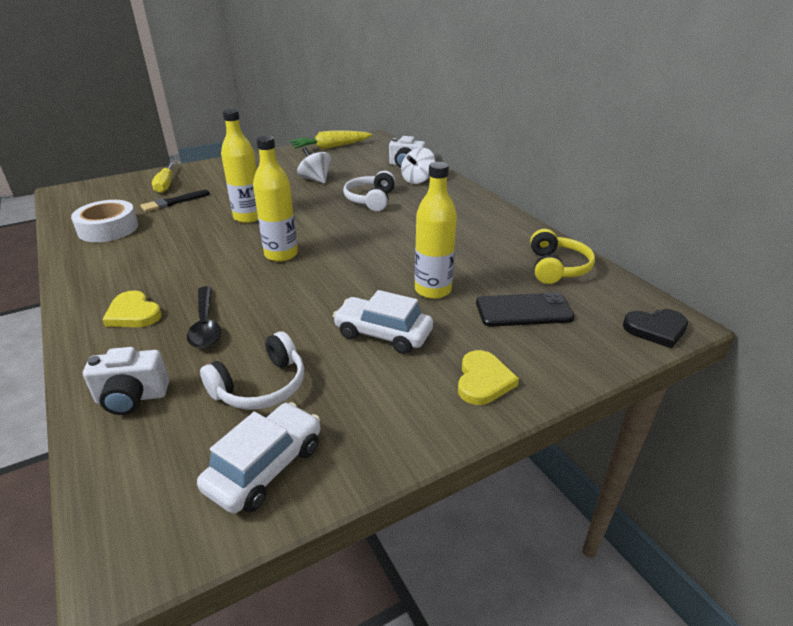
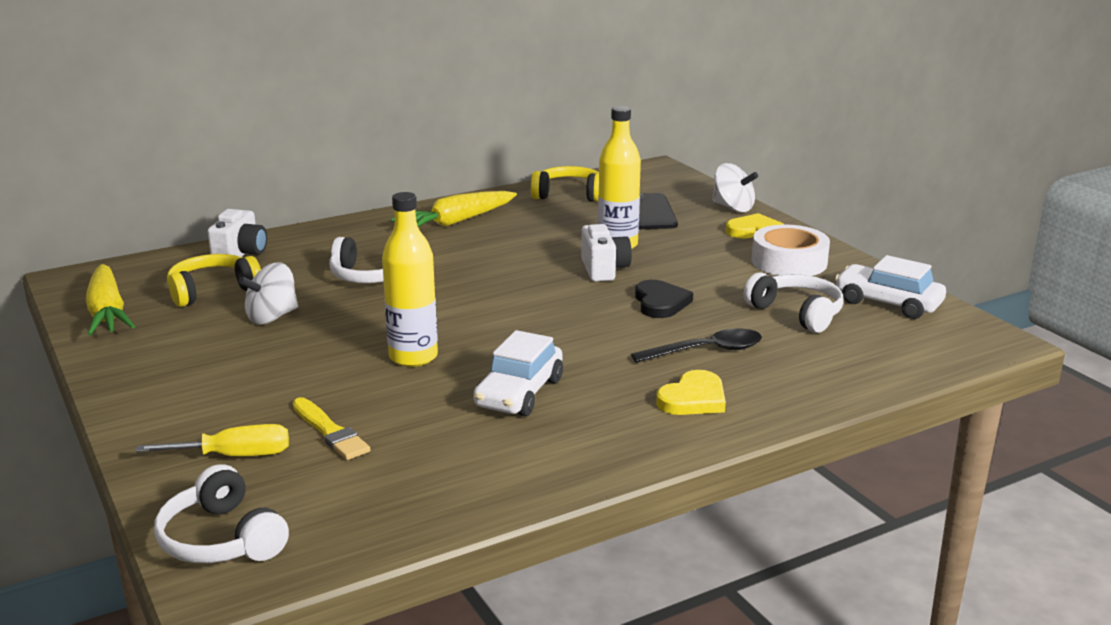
camera: 90 degrees left, 10 degrees down
(97, 189) = (221, 539): none -> white headphones
(108, 229) = (435, 476): white tape -> white tape (789, 262)
(132, 398) = (838, 370): white camera -> white camera (604, 270)
(173, 202) = (330, 432): black brush -> yellow brush
(281, 254) = (537, 324): yellow bottle -> none
(354, 164) = (212, 291): none -> yellow headphones
(383, 334) = (701, 266): white car -> white car (519, 393)
(417, 180) = (307, 248): white spinning top -> white spinning top (733, 208)
(473, 221) = (456, 222): none -> yellow carrot
(656, 329) = (669, 174): black heart -> black heart (660, 303)

